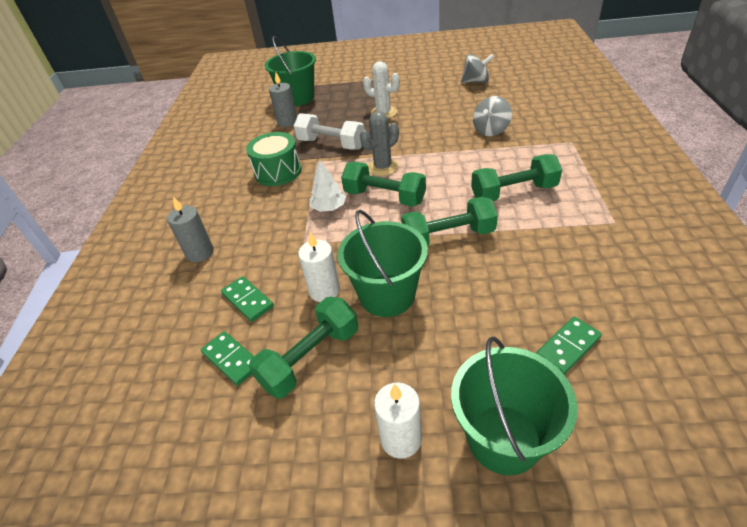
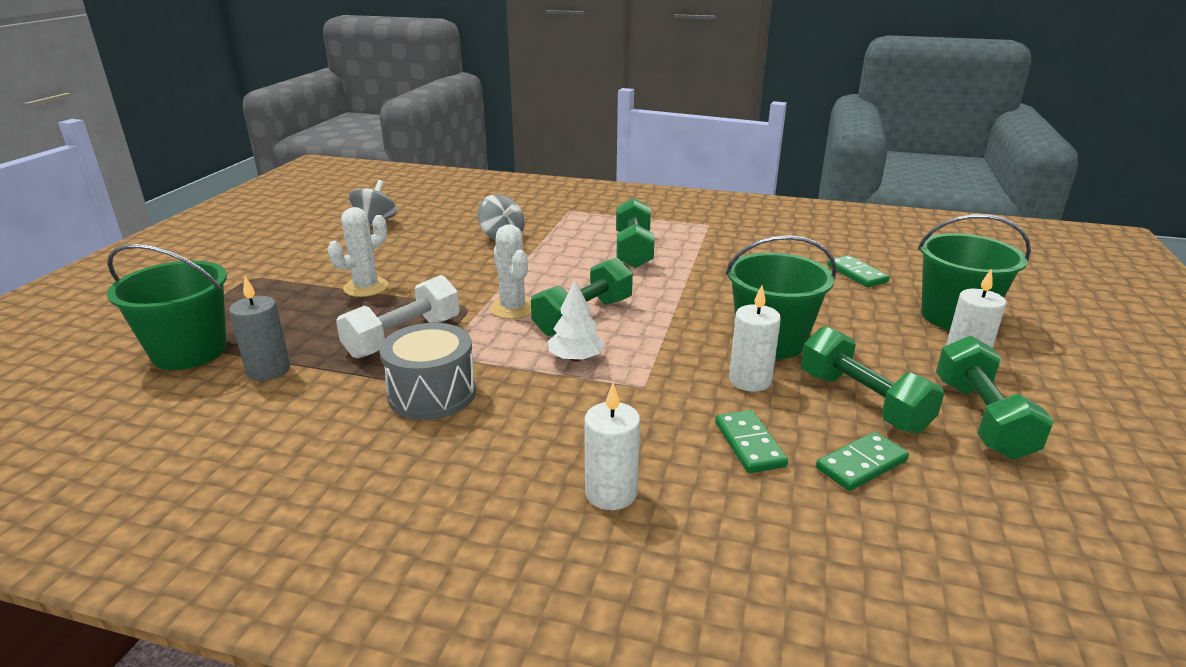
camera: 80 degrees left, 15 degrees down
(200, 253) = (611, 493): grey candle -> white candle
(248, 300) = (749, 444): green domino -> green domino turned 75 degrees counterclockwise
(278, 172) = (432, 394): green drum -> grey drum
(383, 167) = (513, 308): grey cactus -> white cactus
(448, 237) = (688, 294): green dumbbell -> green dumbbell (981, 419)

